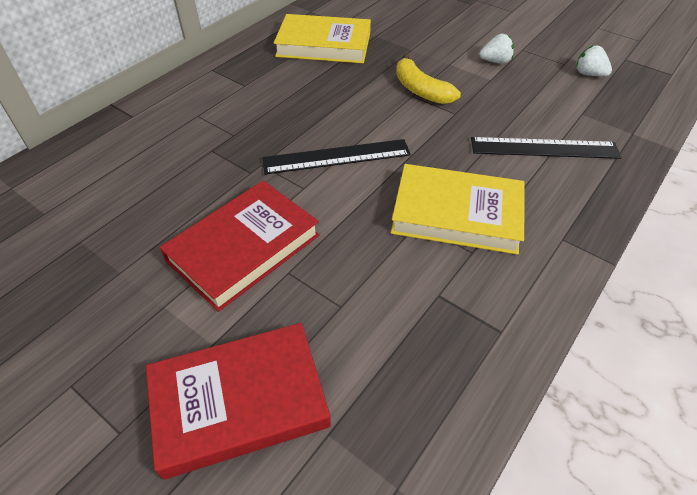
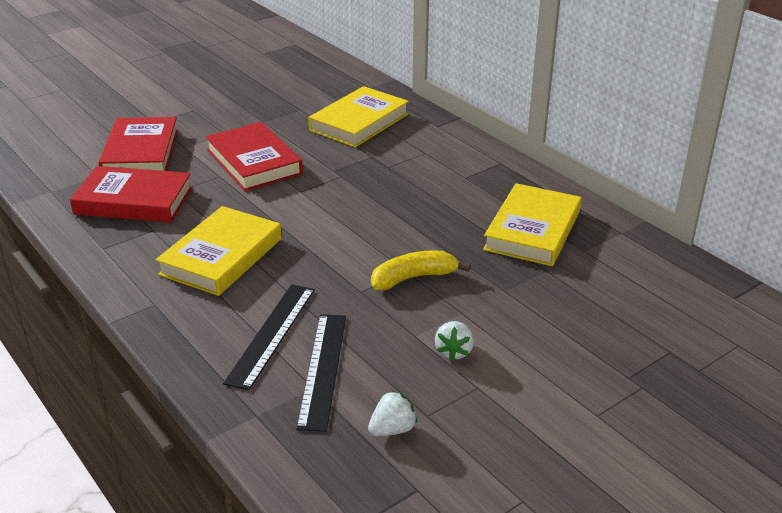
camera: 105 degrees right, 15 degrees down
(123, 176) = (359, 122): none -> yellow book
(336, 157) = (330, 211): black ruler -> black ruler (323, 369)
(382, 346) = (134, 200): none -> red book

